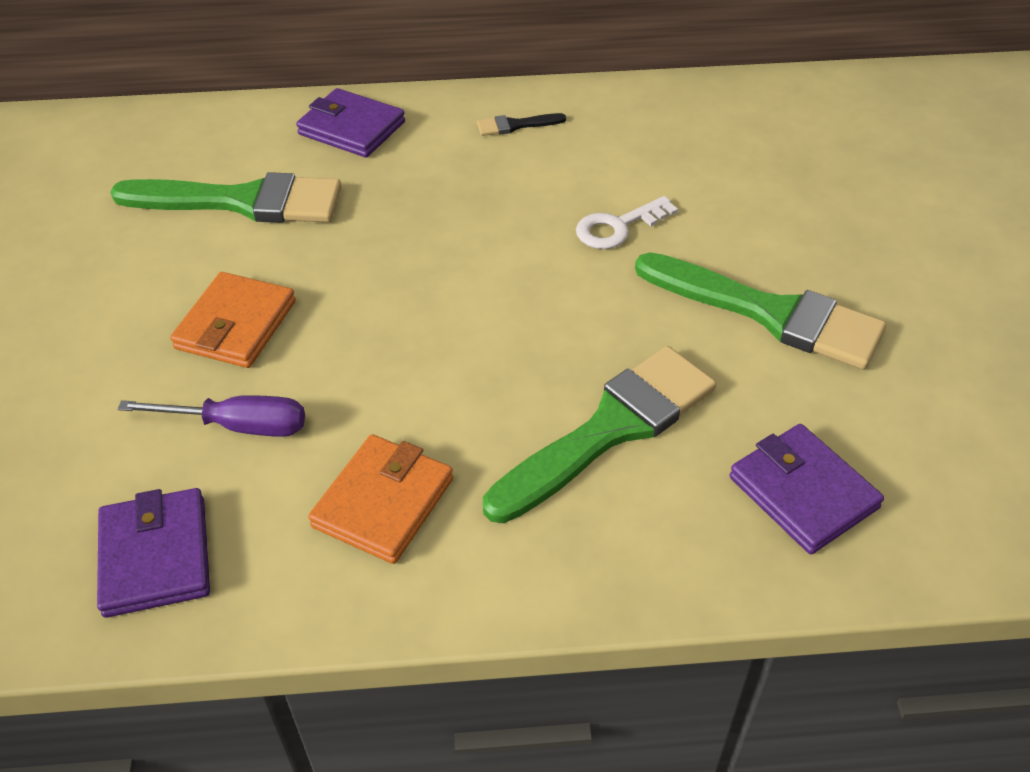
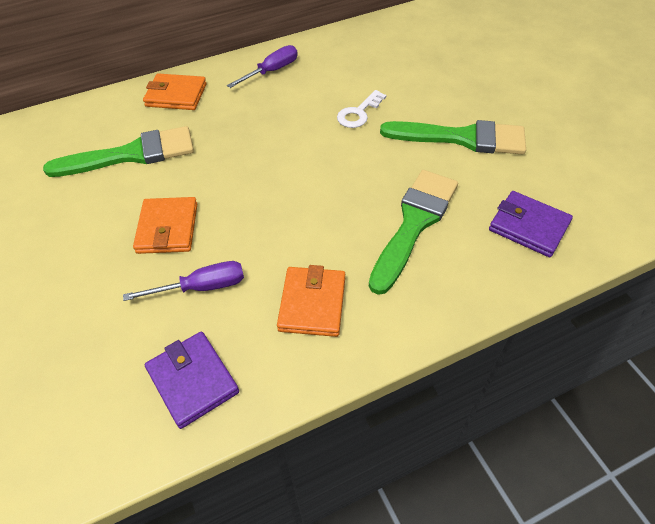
camera: 20 degrees left, 5 degrees up
(351, 128) = (176, 95): purple wallet -> orange wallet
(515, 125) = (271, 71): black brush -> purple screwdriver

